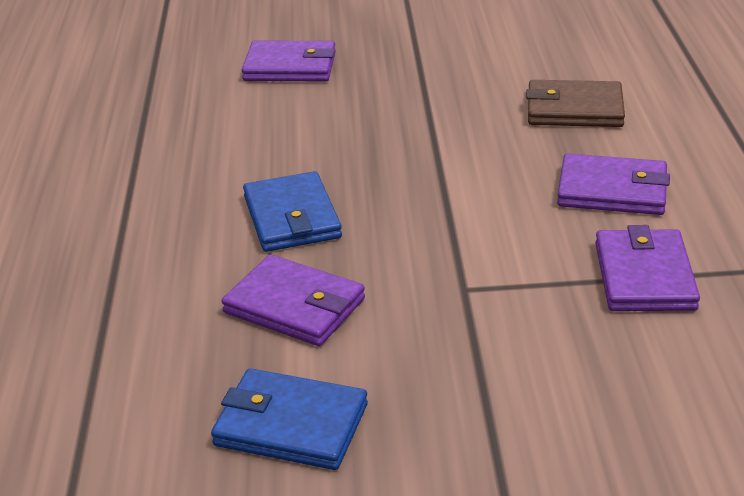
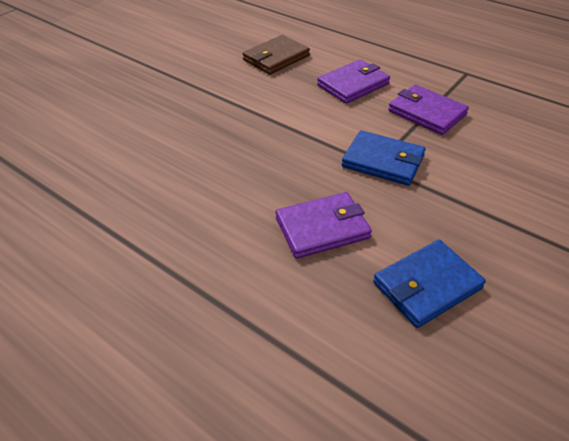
camera: 50 degrees left, 10 degrees up
(290, 67) = (92, 109): purple wallet -> none
(292, 217) = (239, 185): blue wallet -> blue wallet (383, 161)

